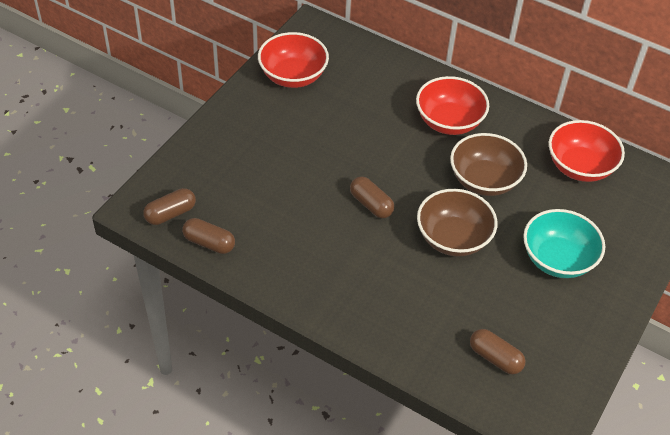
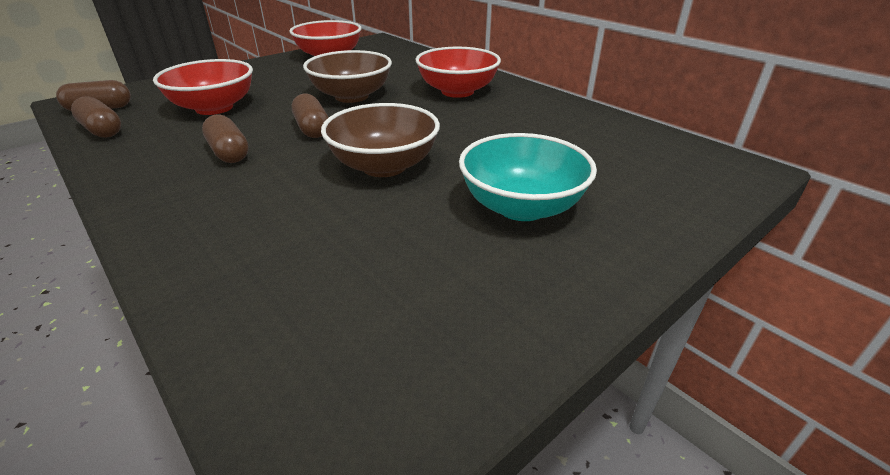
camera: 20 degrees right, 15 degrees down
(484, 180) = (465, 130): brown bowl -> brown bowl (351, 96)
(495, 358) = (325, 306): brown capsule -> brown capsule (229, 153)
(580, 167) = (599, 135): red bowl -> red bowl (214, 108)

